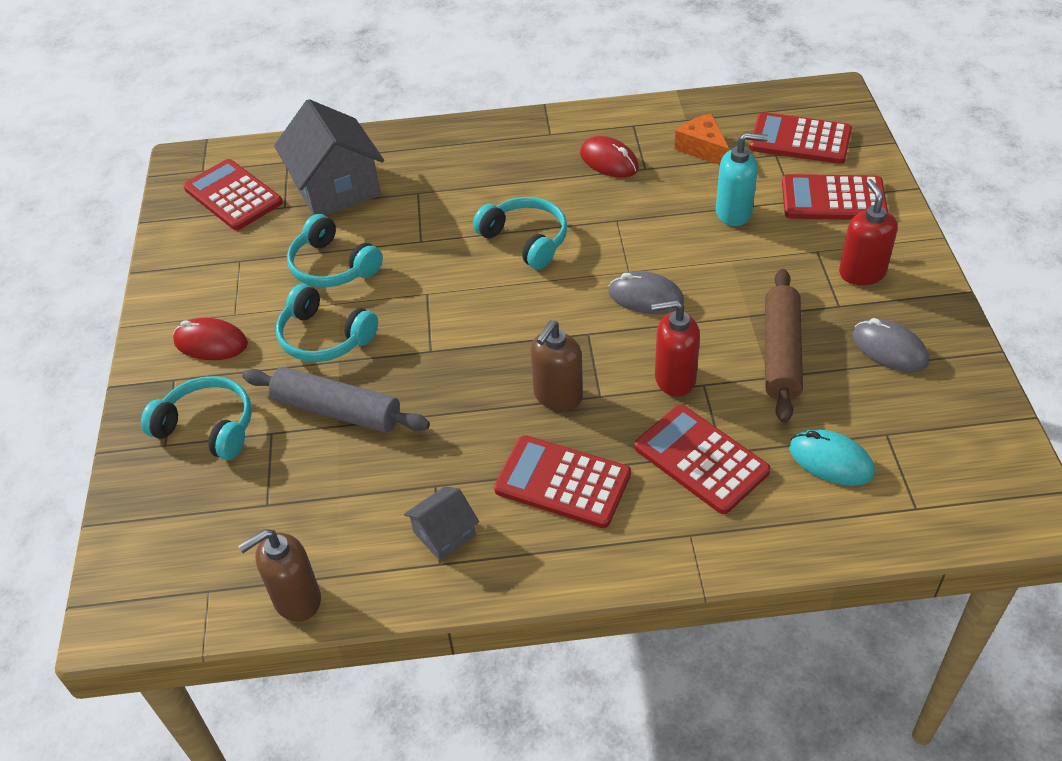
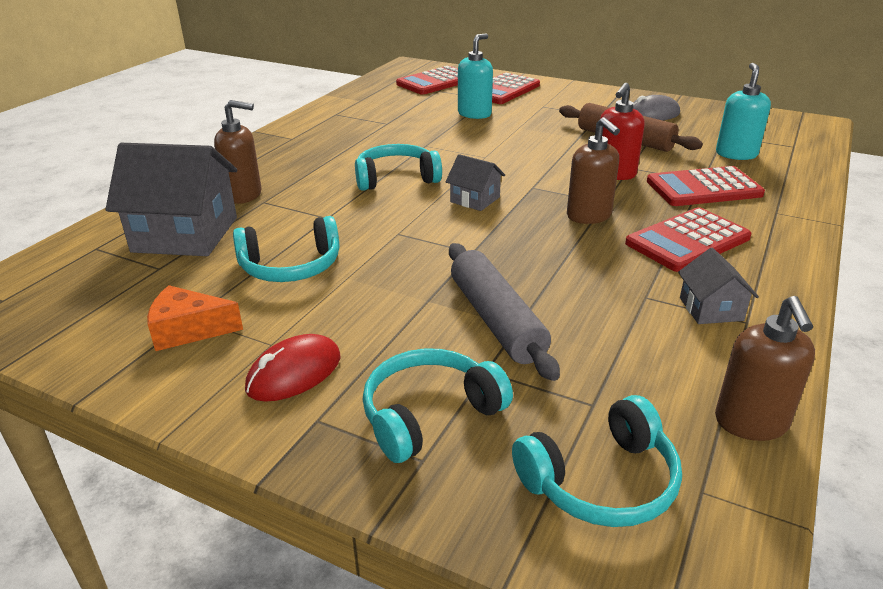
camera: 60 degrees left, 15 degrees down
(233, 196) = (83, 292): red calculator -> none
(324, 337) = (384, 298): turquoise headphones -> turquoise headphones (601, 481)
(337, 410) = (496, 320): grey rolling pin -> grey rolling pin turned 75 degrees counterclockwise
(419, 176) = (244, 195): none -> brown soap dispenser
(527, 308) = (475, 199): none -> grey house
(609, 161) = (359, 130): red mouse -> none
(645, 297) = (519, 159): grey mouse -> none
(702, 148) = (397, 104): orange cheese -> orange cheese (188, 330)
(830, 460) = (736, 154): turquoise mouse -> turquoise soap dispenser
(861, 273) = (578, 102): red soap dispenser -> none

